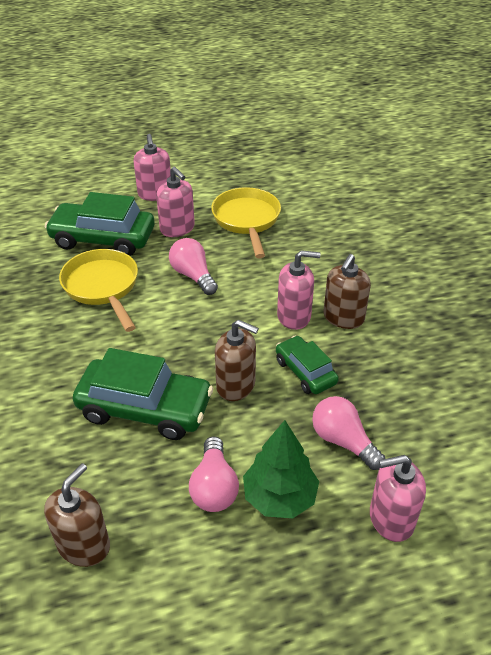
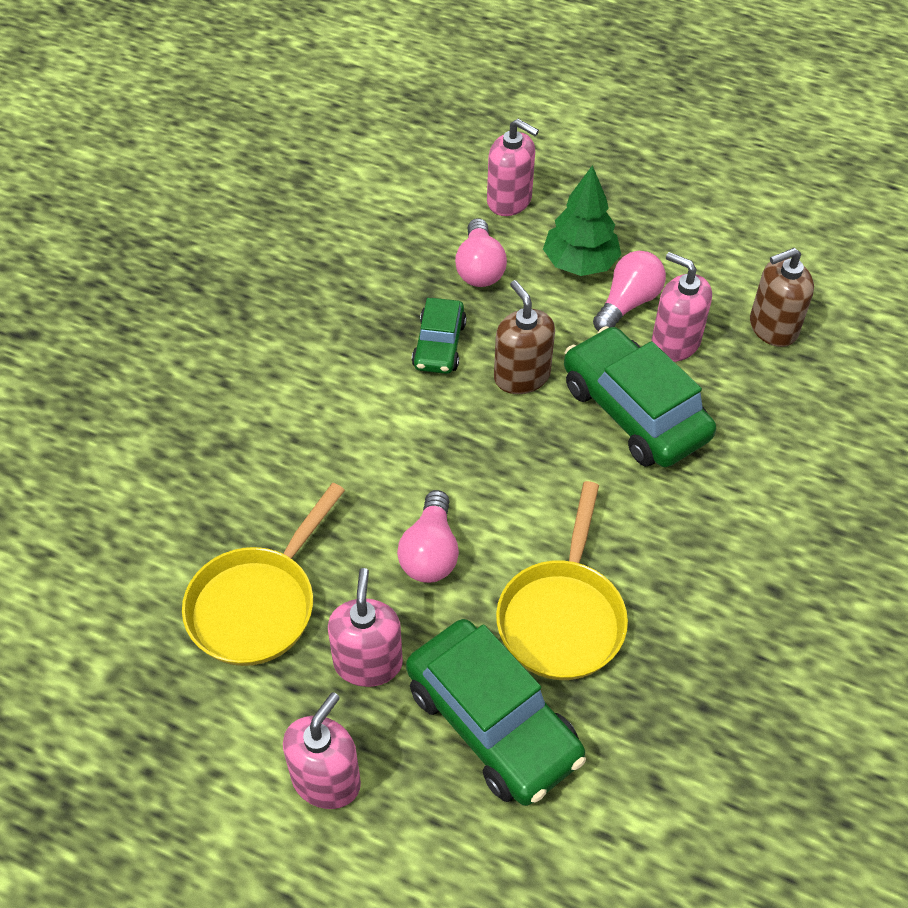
camera: 140 degrees left, 10 degrees up
(294, 316) = (377, 411): pink soap dispenser -> pink soap dispenser (675, 342)
(343, 317) = (328, 374): brown soap dispenser -> none

